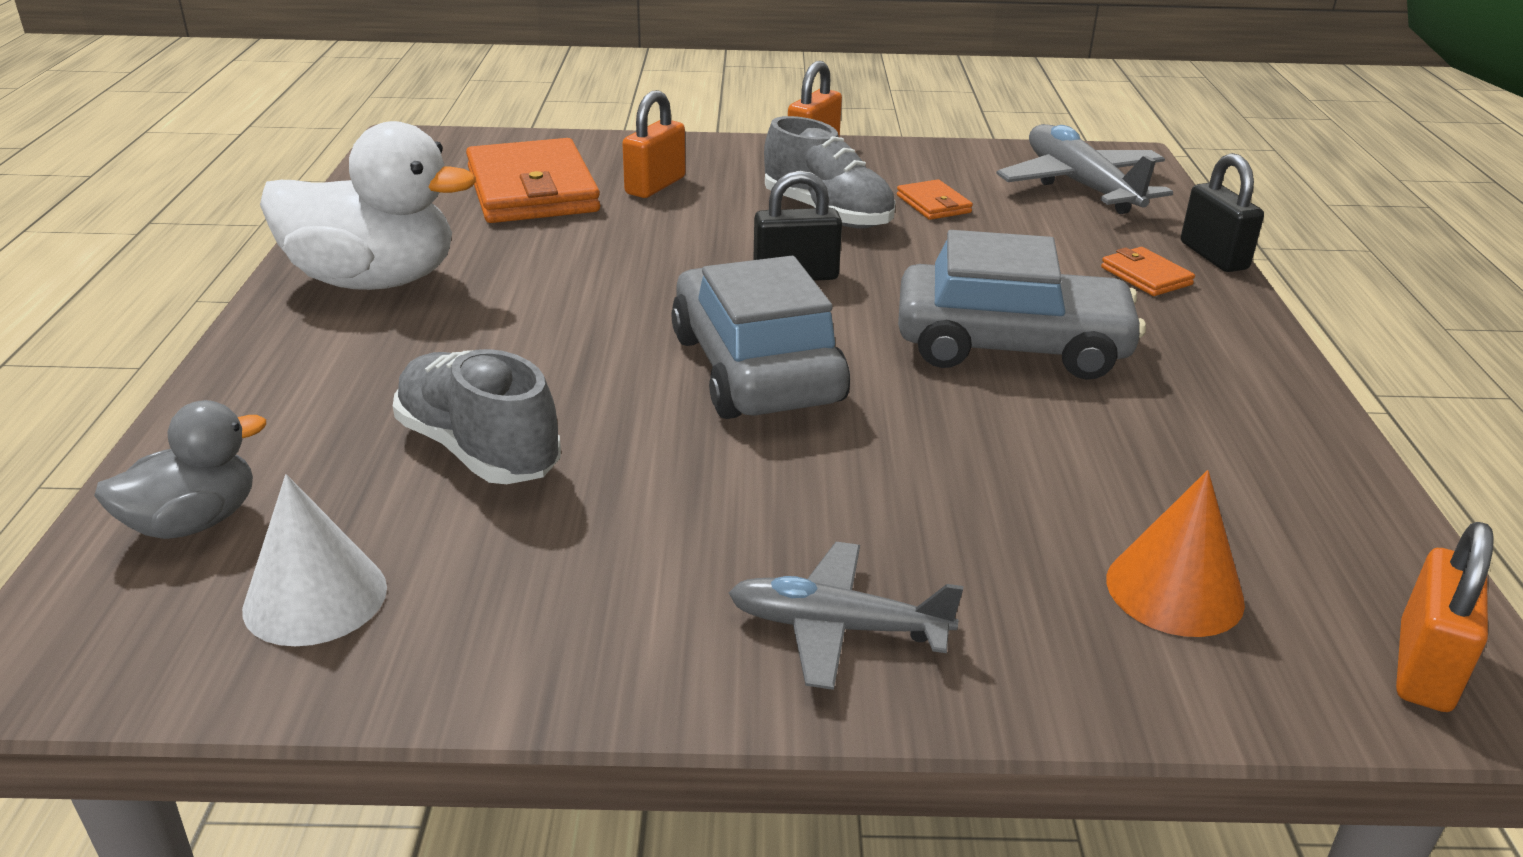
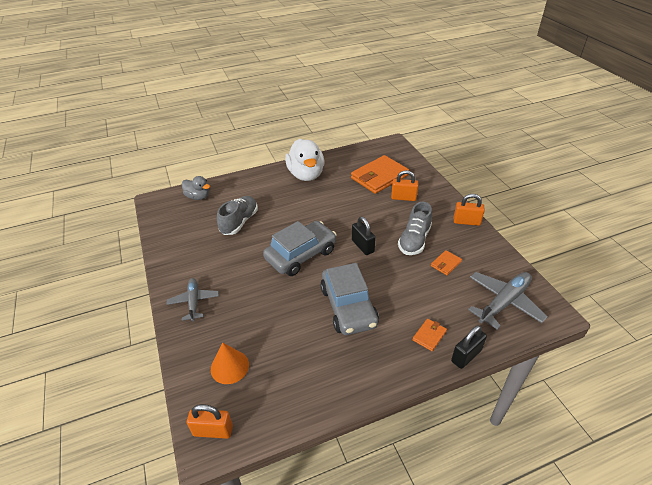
camera: 70 degrees right, 10 degrees up
(315, 597) = (180, 222): white cone -> none

